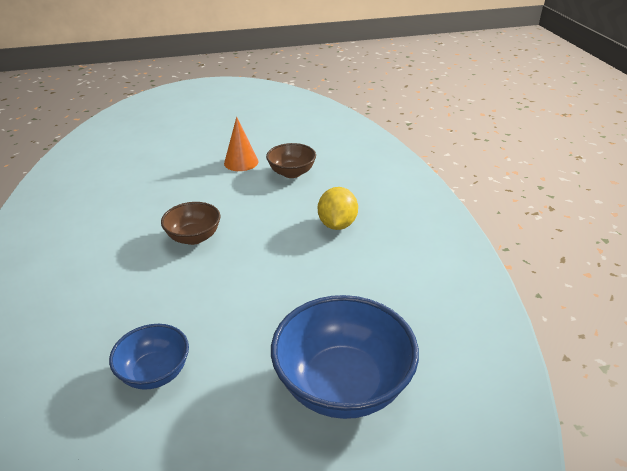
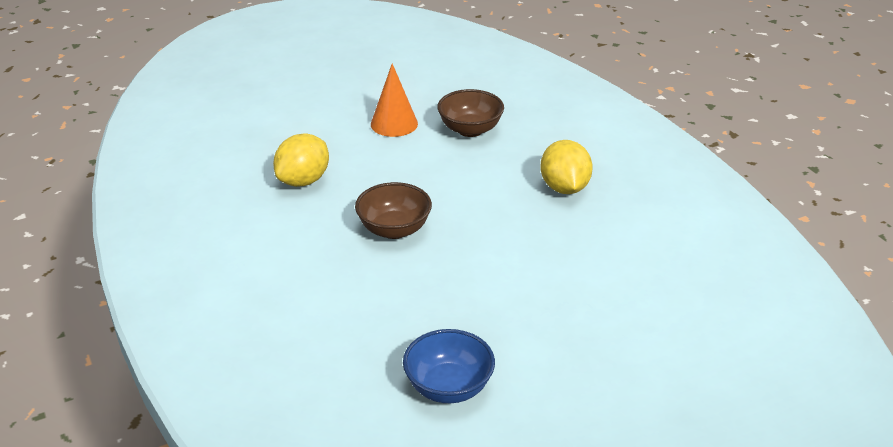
camera: 15 degrees left, 0 degrees up
(155, 193) = (303, 180): none -> yellow lemon
(343, 385) = (664, 361): blue bowl -> none

